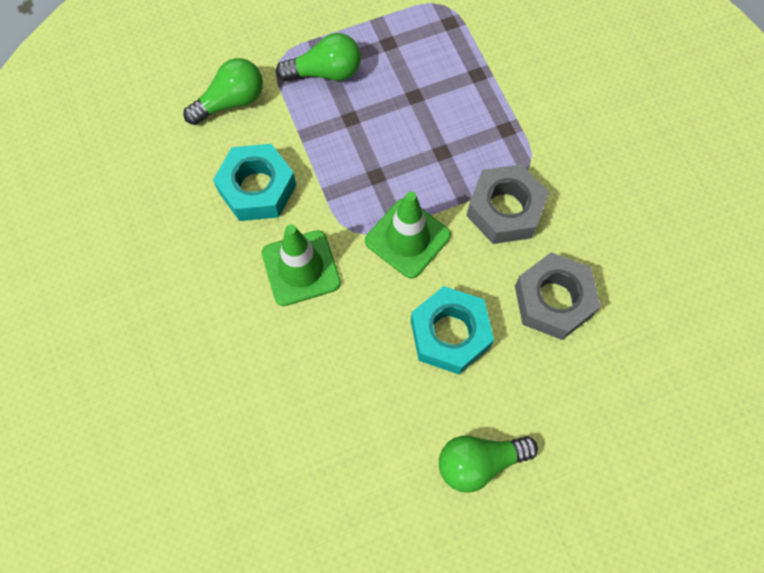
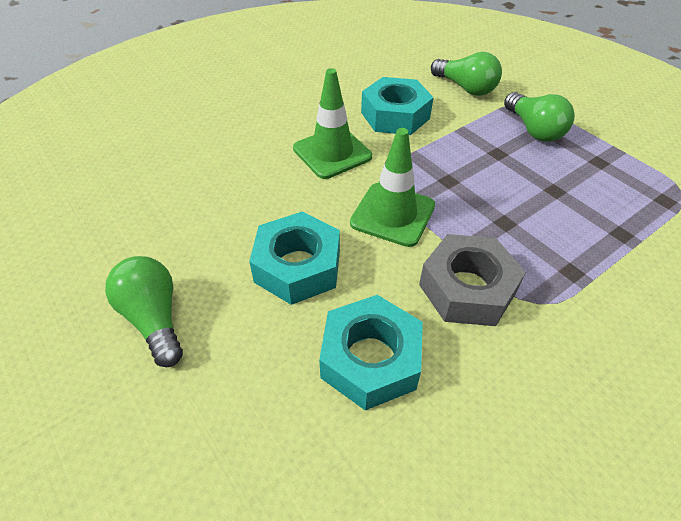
camera: 75 degrees right, 20 degrees down
(553, 300) = (370, 359): grey nut -> turquoise nut

